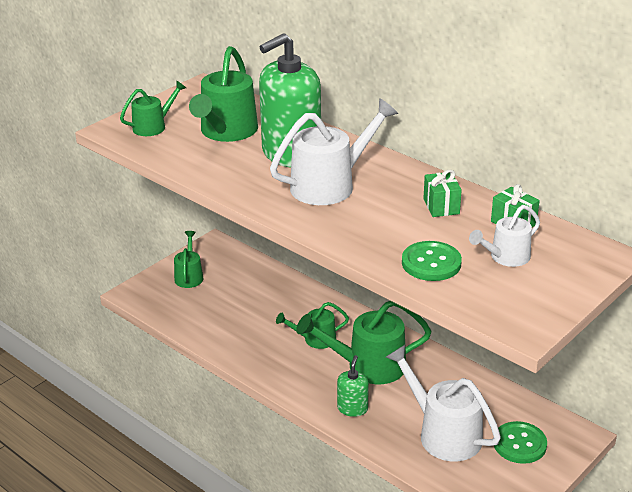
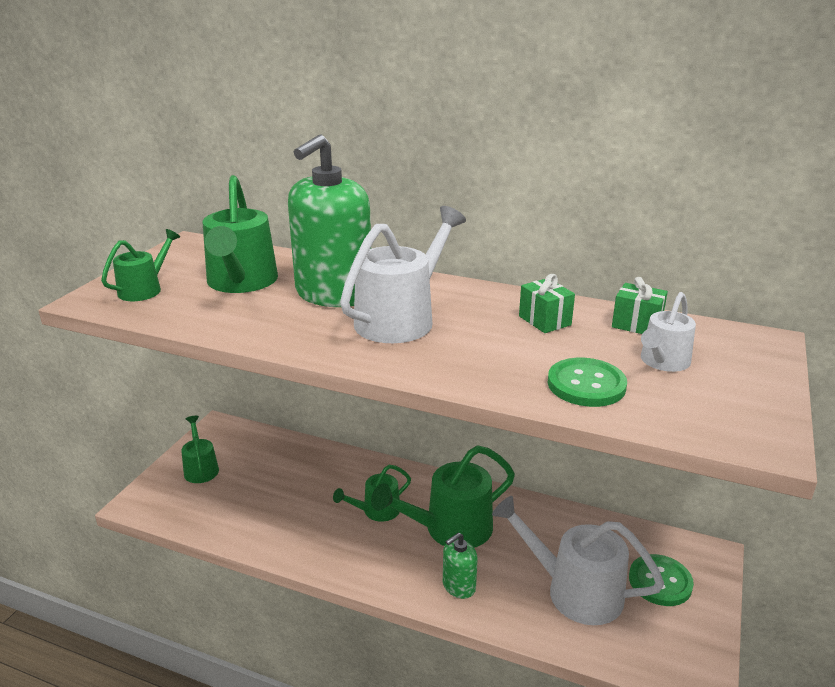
camera: 20 degrees left, 5 degrees down
(352, 408) = (458, 586): green soap dispenser -> green soap dispenser turned 120 degrees counterclockwise

